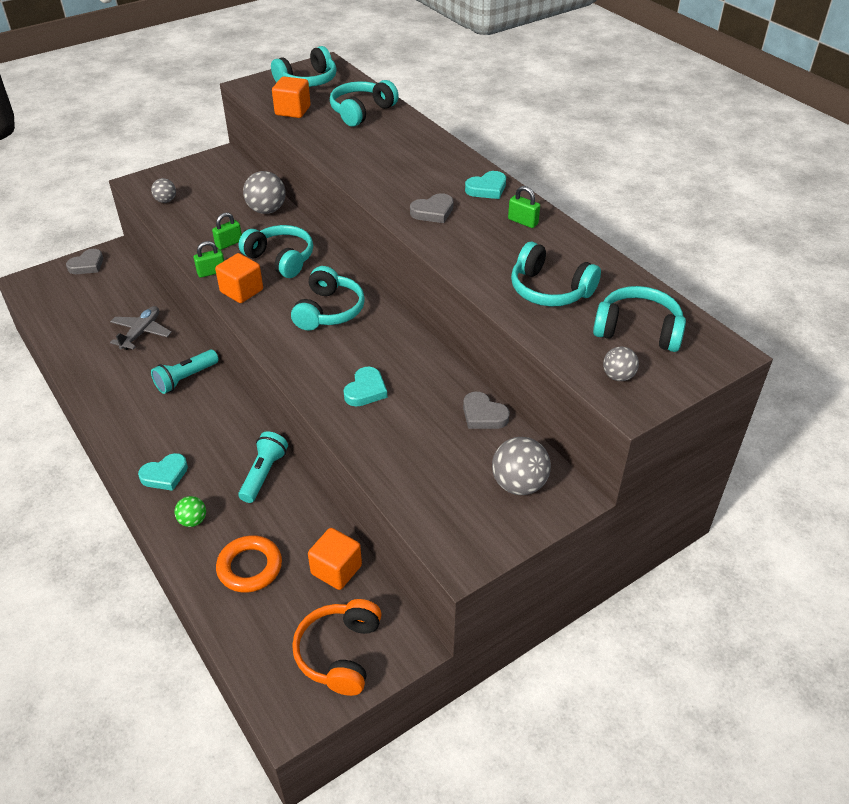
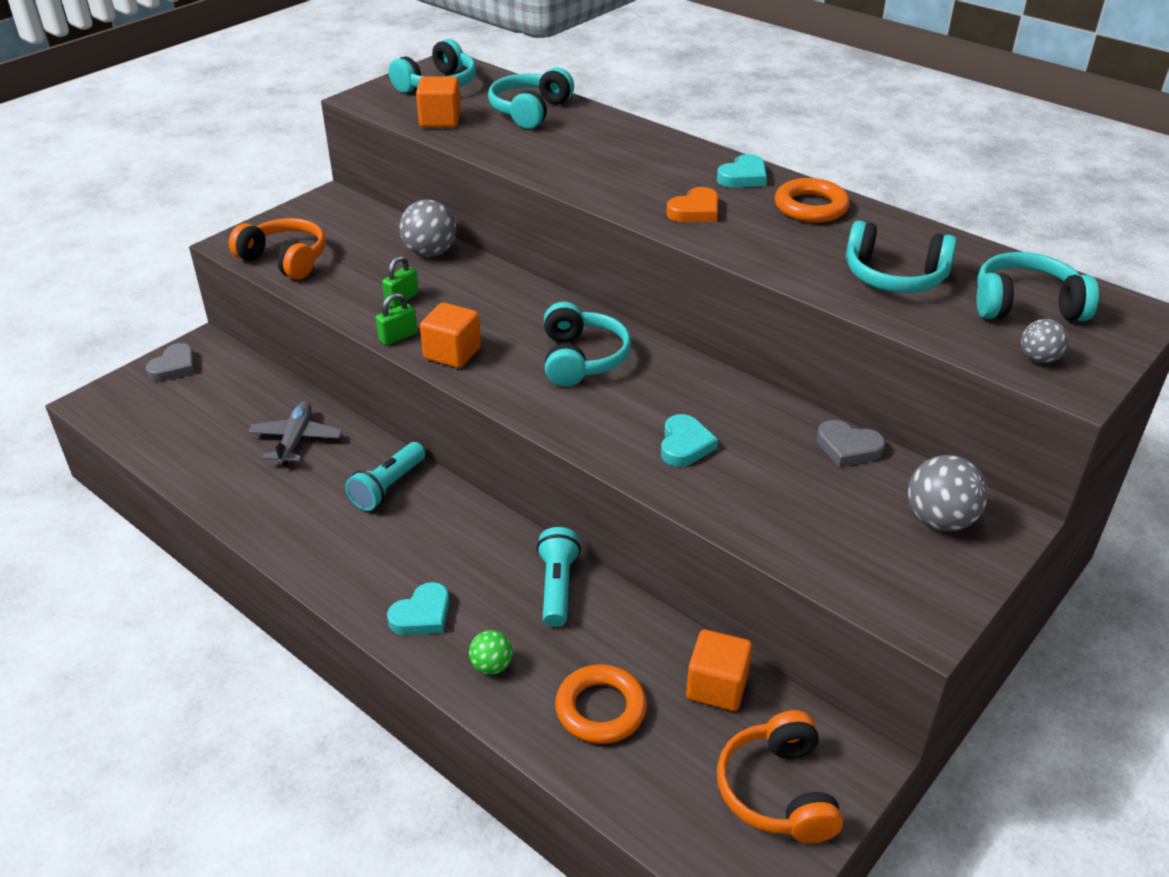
camera: 15 degrees left, 5 degrees down
(166, 200) = (285, 259): grey ball -> orange headphones
(281, 259) = (482, 307): turquoise headphones -> none
(433, 212) = (695, 211): grey heart -> orange heart
(523, 221) = (810, 207): green padlock -> orange ring

